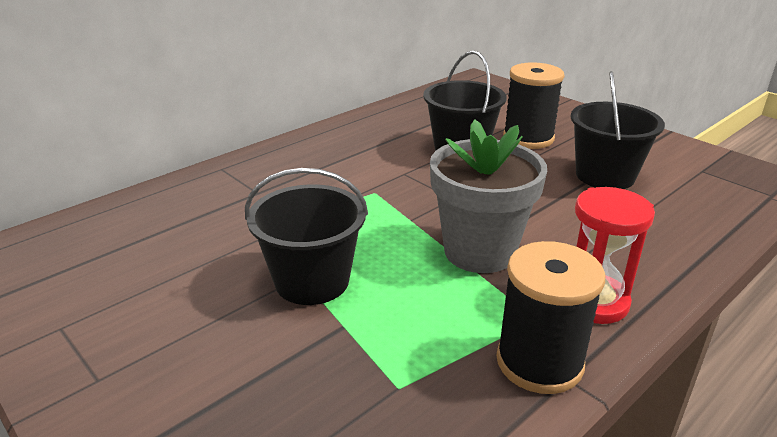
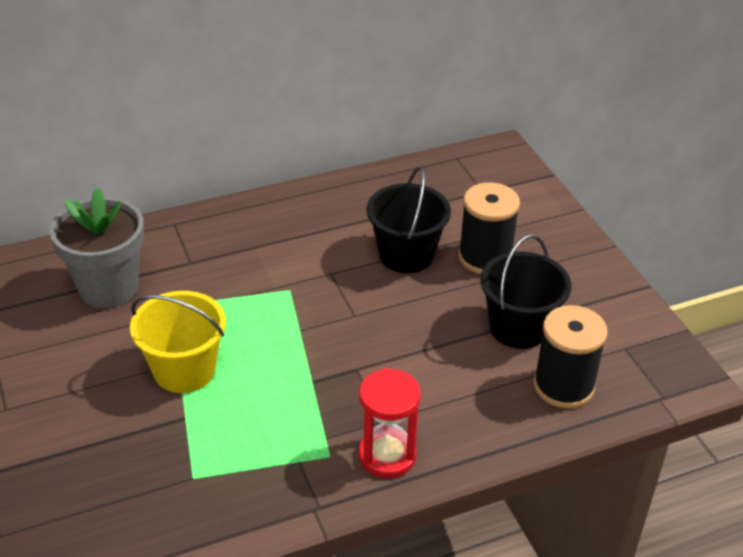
camera: 20 degrees right, 10 degrees up
(312, 281) = (184, 370): black bucket -> yellow bucket
(479, 251) = (333, 380): grey flower pot -> grey flower pot (109, 288)
(539, 362) = (303, 491): black spool -> black spool (563, 386)

